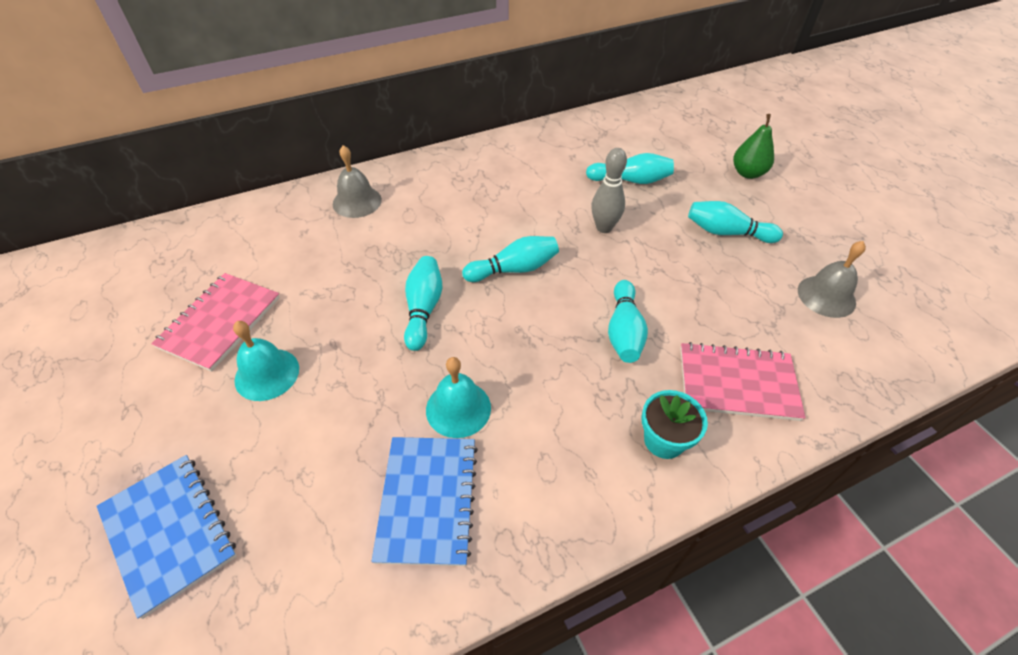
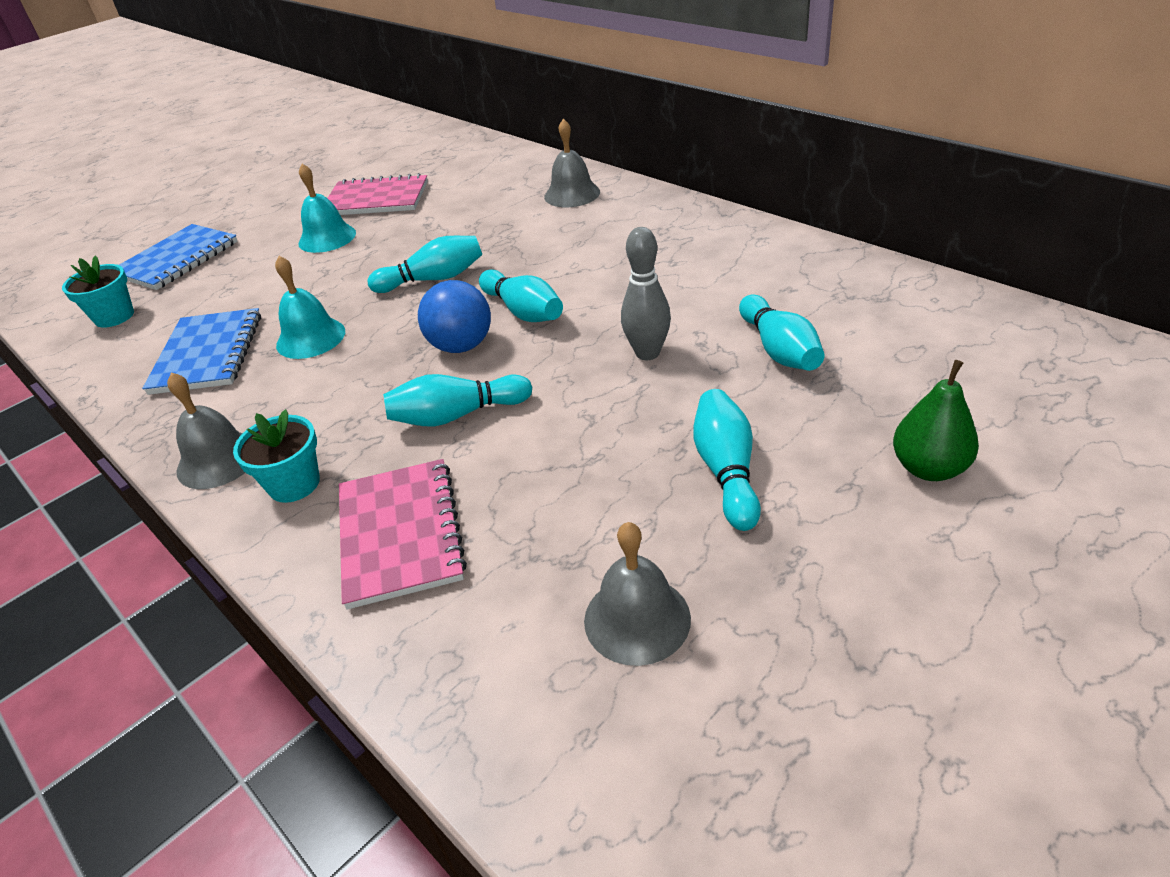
camera: 75 degrees right, 10 degrees down
(263, 611) = (114, 316): none -> turquoise flower pot
(427, 500) = (207, 354): blue notebook -> blue notebook turned 75 degrees counterclockwise
(538, 312) = (461, 346): none -> blue ball
(611, 495) = (218, 460): none -> grey bell

